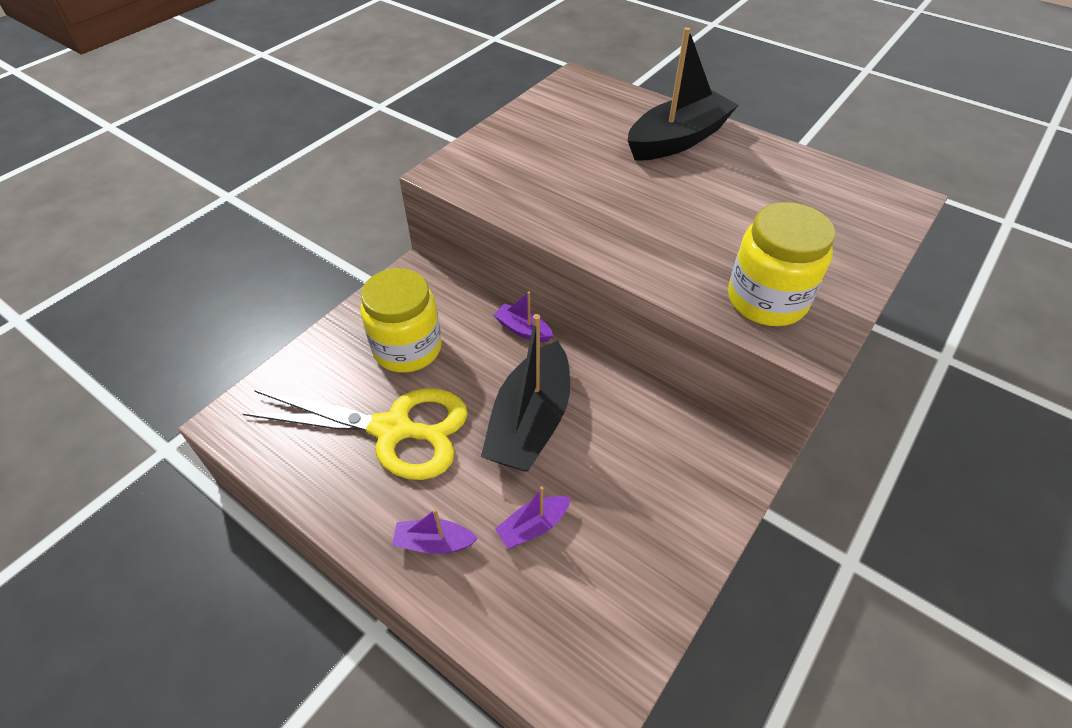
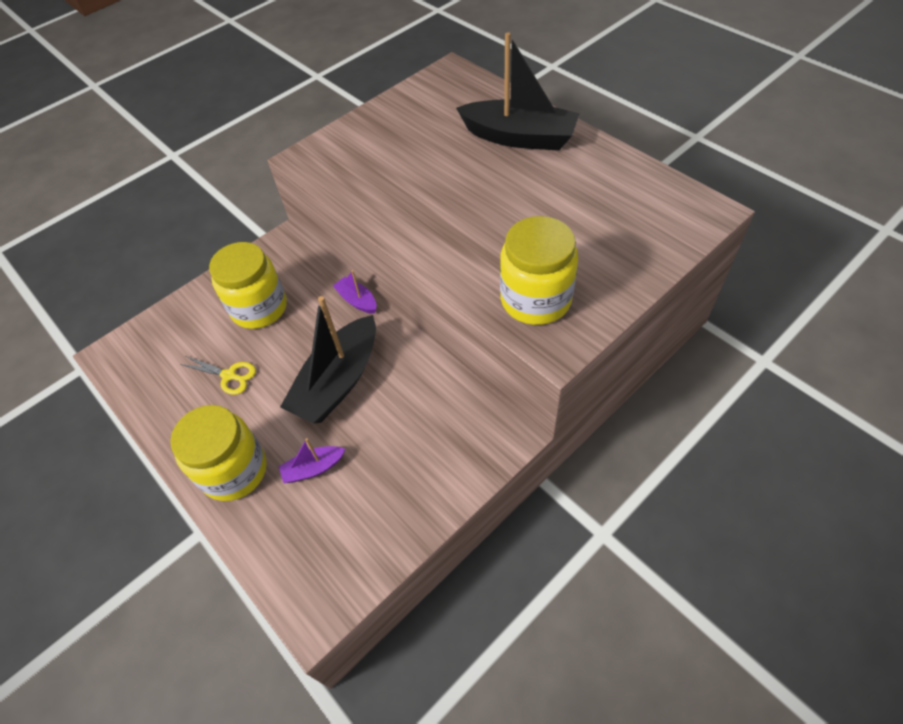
camera: 15 degrees right, 5 degrees up
(393, 430) = (229, 376): yellow scissors -> yellow scissors, size x0.44
(434, 543) = (234, 470): purple boat -> yellow jar
(677, 140) = (519, 137): black boat -> black boat turned 45 degrees clockwise

